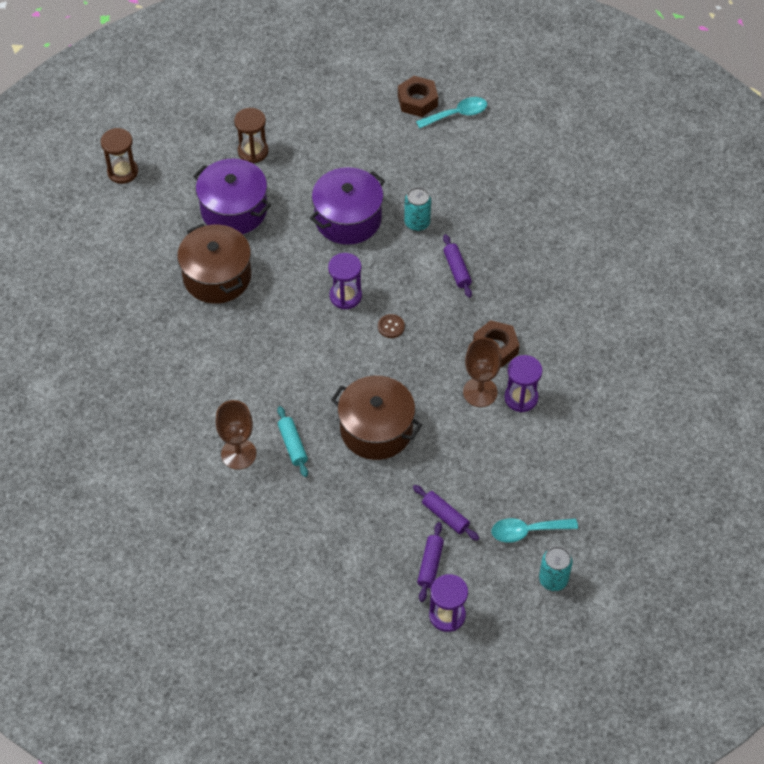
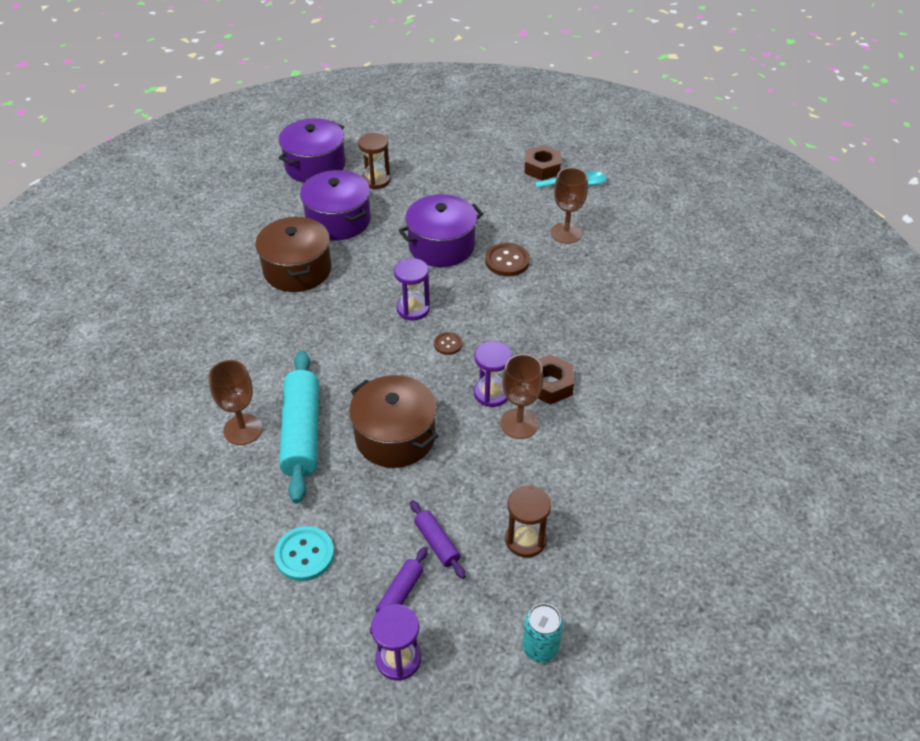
camera: 15 degrees right, 10 degrees down
(122, 172) = (254, 176): brown hourglass -> brown hourglass (525, 540)
(182, 146) = (315, 166): none -> purple pot
(293, 445) = (302, 433): turquoise rolling pin -> turquoise rolling pin, size x2.02
(340, 552) = (304, 555): none -> turquoise button
(417, 223) = (507, 261): turquoise can -> brown button
(457, 270) = (533, 307): purple rolling pin -> none
(464, 178) = (566, 233): none -> brown goblet
(521, 398) = (562, 438): purple hourglass -> purple hourglass (491, 393)
(527, 531) = (525, 582): turquoise spoon -> none

